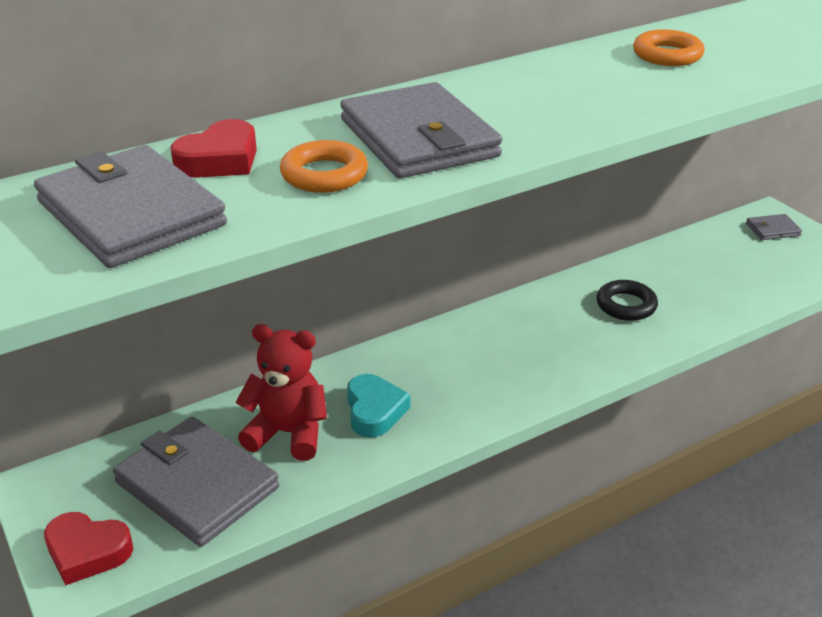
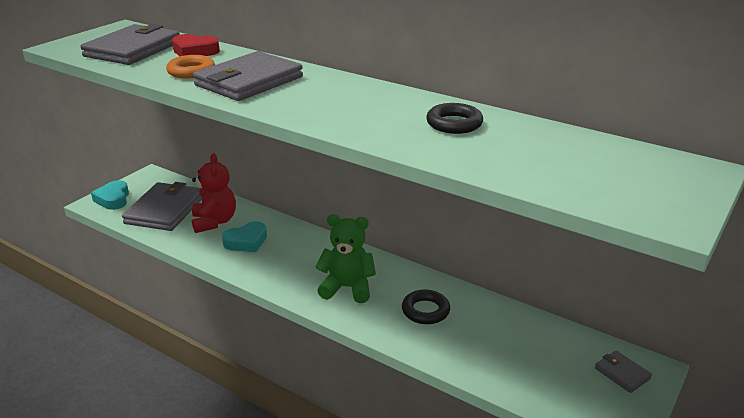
camera: 65 degrees right, 5 degrees down
(87, 552) = (113, 199): red heart -> turquoise heart
(549, 348) = (347, 288): none -> green teddy bear
(667, 55) = (454, 124): orange ring -> black ring

